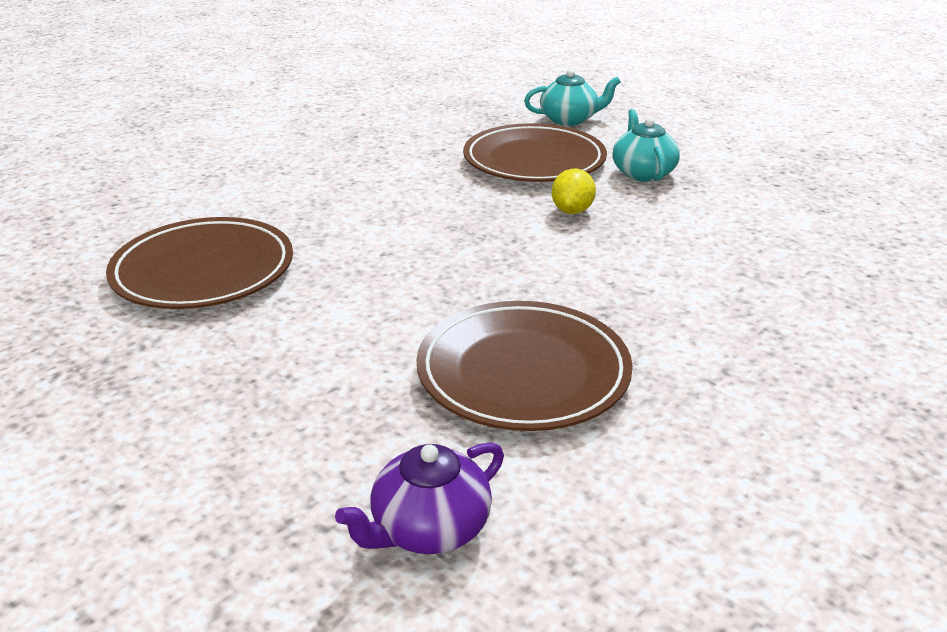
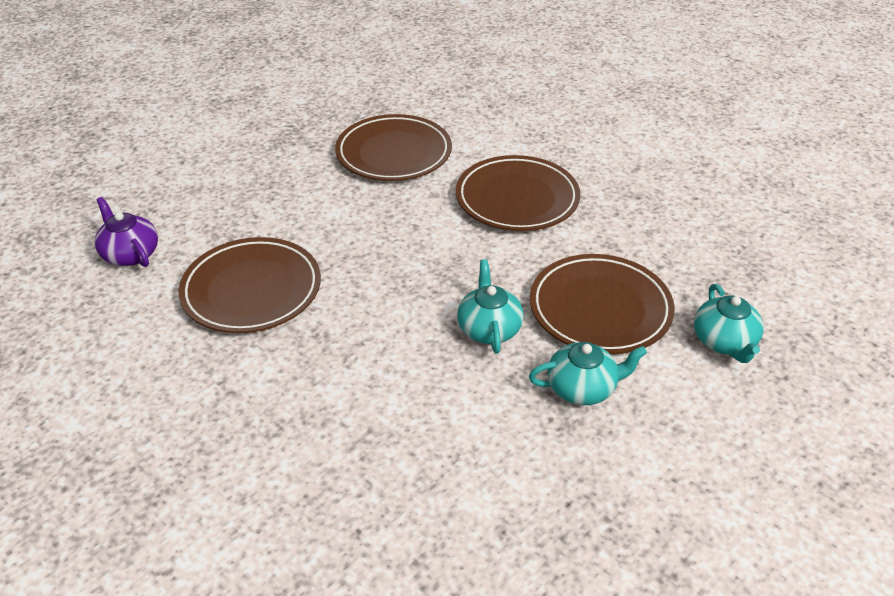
camera: 90 degrees right, 10 degrees up
(342, 192) = (517, 199): none -> brown plate
(572, 211) = (489, 328): yellow lemon -> turquoise teapot

